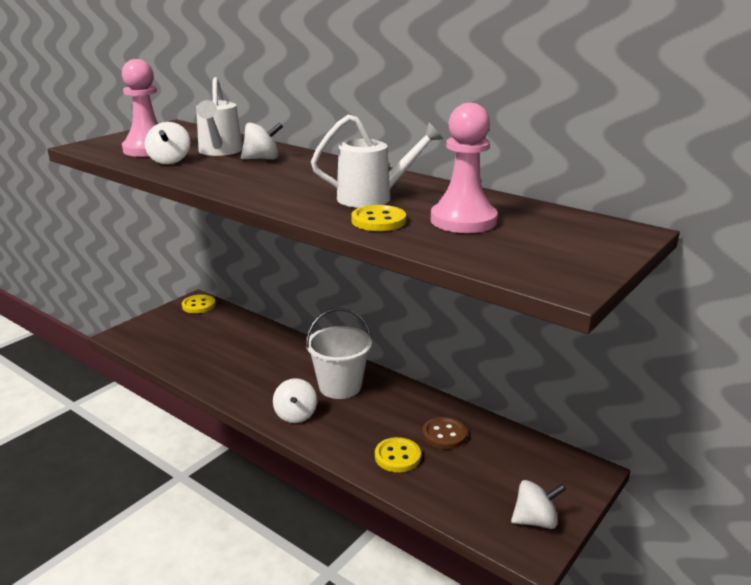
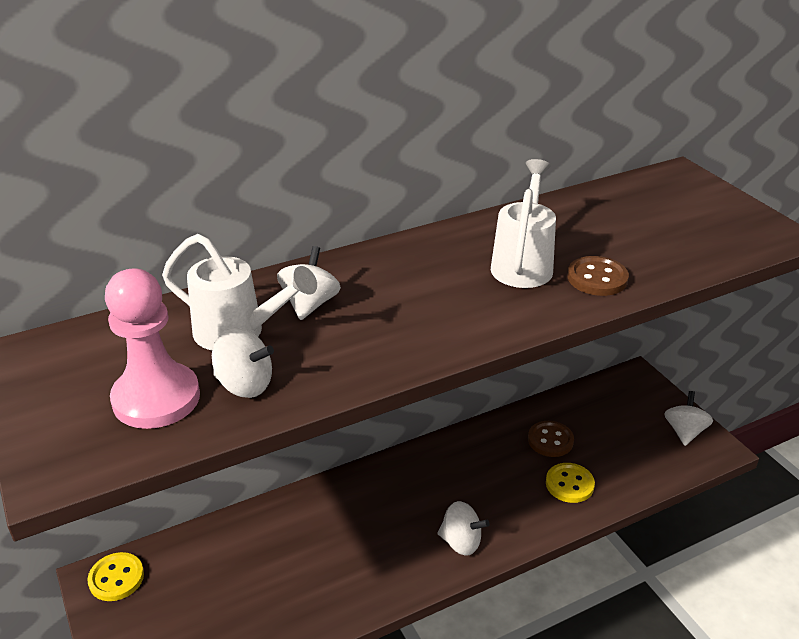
camera: 65 degrees left, 10 degrees up
(340, 386) = (426, 488): white bucket -> none
(378, 221) = (597, 278): yellow button -> brown button
(463, 220) = (619, 235): pink pawn -> none

